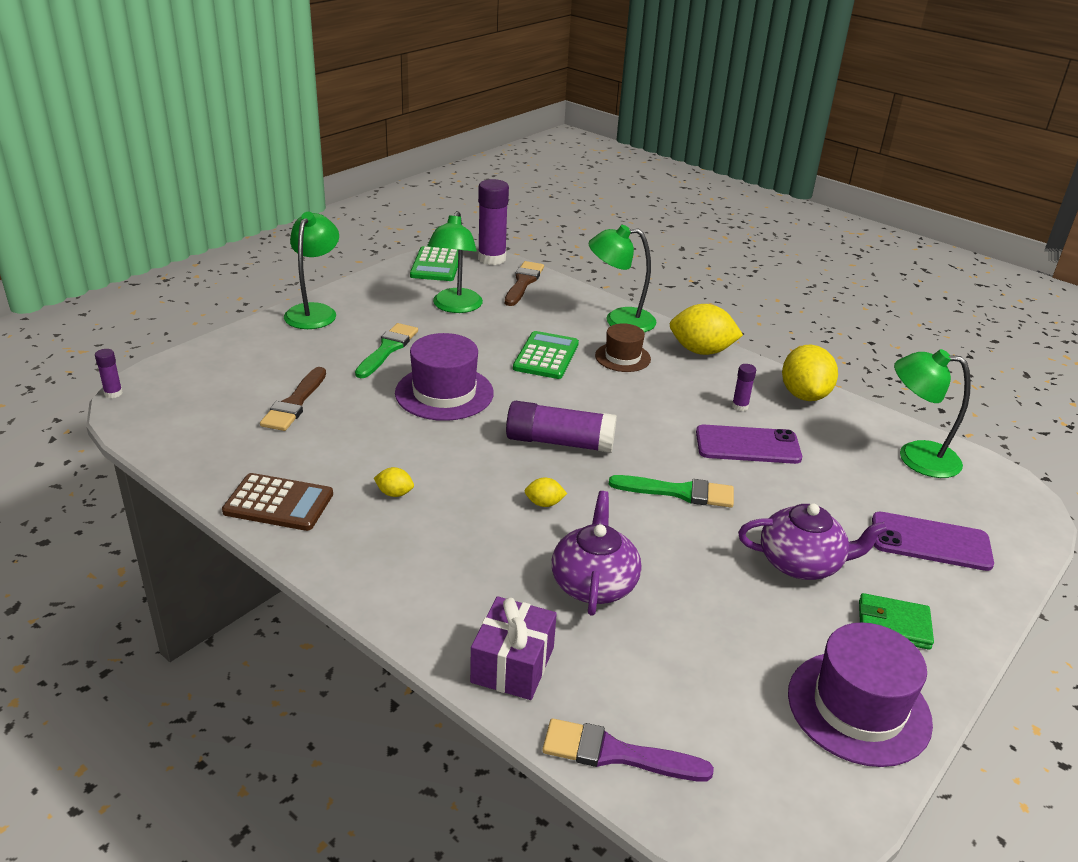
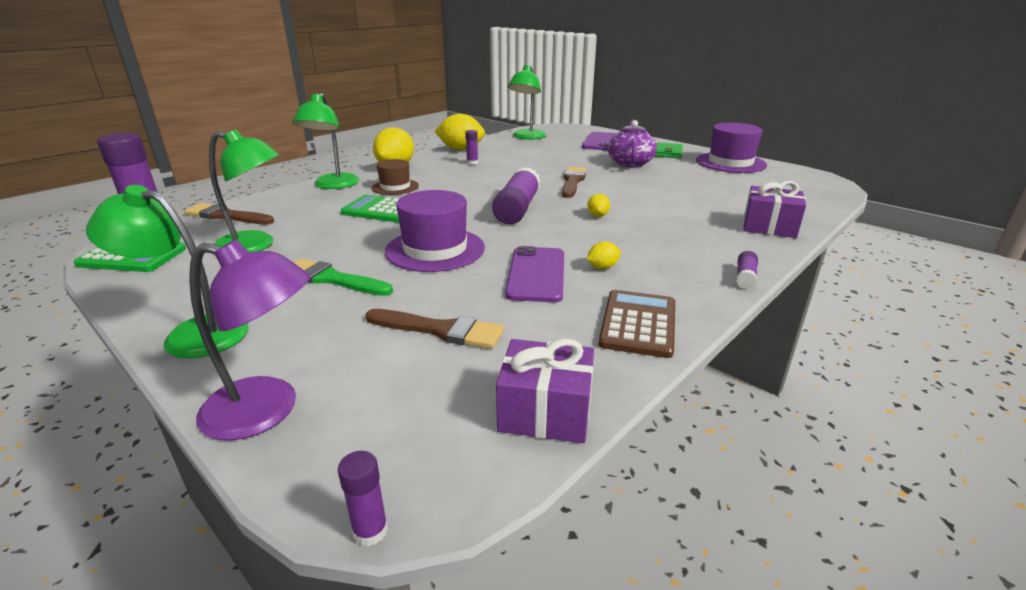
camera: 85 degrees left, 5 degrees down
(180, 448) = (545, 412): none -> purple gift
(221, 351) = (267, 411): none -> purple lamp
(357, 596) = (745, 277): none -> purple glue stick
(394, 493) = (602, 267): yellow lemon -> yellow lemon turned 45 degrees clockwise
(594, 583) = (677, 205): purple teapot -> none
(616, 753) = (811, 205): purple brush -> none
(679, 492) = (573, 181): green brush -> brown brush
(747, 445) = (518, 164): purple phone -> purple phone (536, 274)

